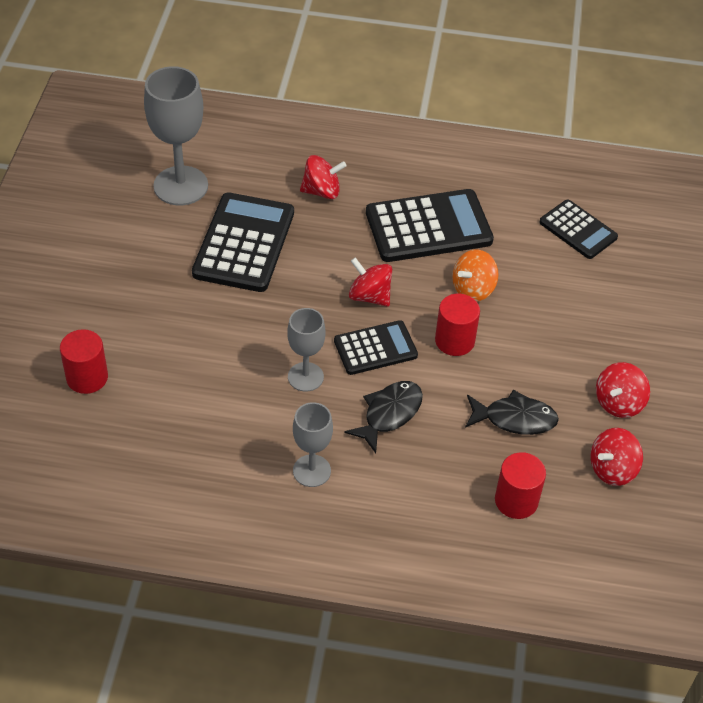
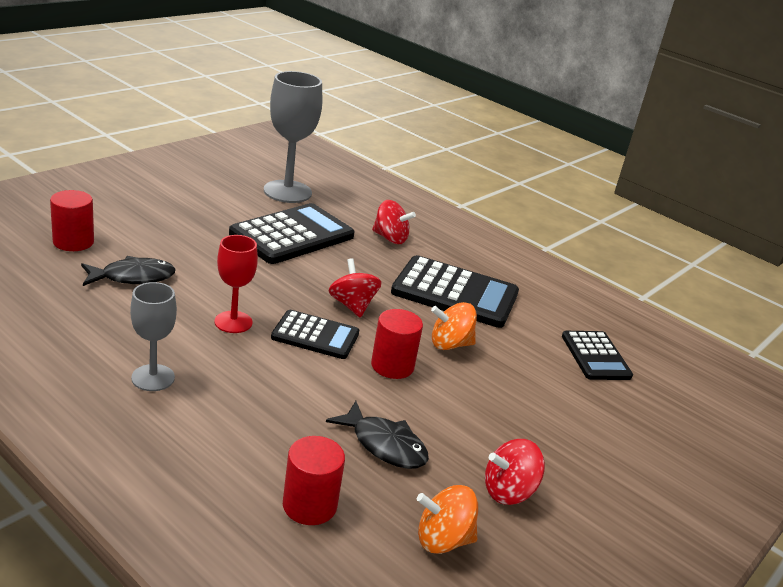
camera: 30 degrees right, 20 degrees down
(305, 377) = (233, 322): grey goblet -> red goblet
(389, 414) = (271, 379): black fish -> black fish (133, 277)
(612, 469) = (443, 540): red spinning top -> orange spinning top

